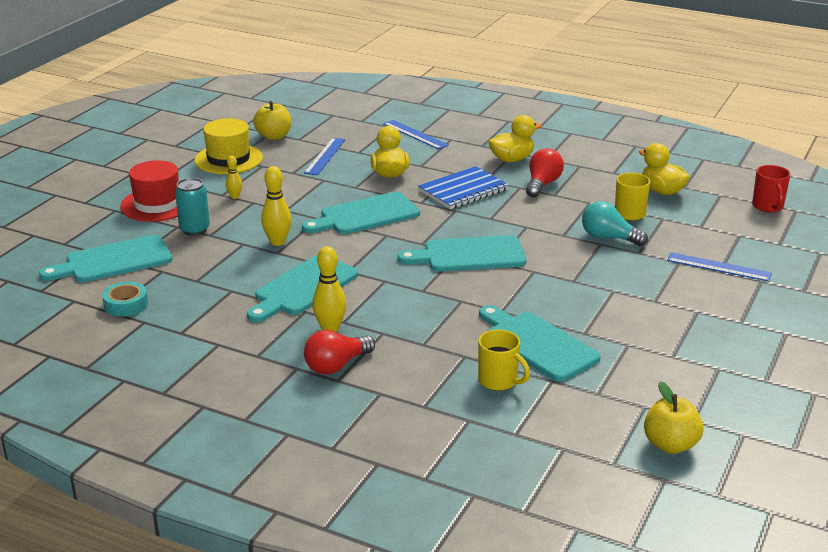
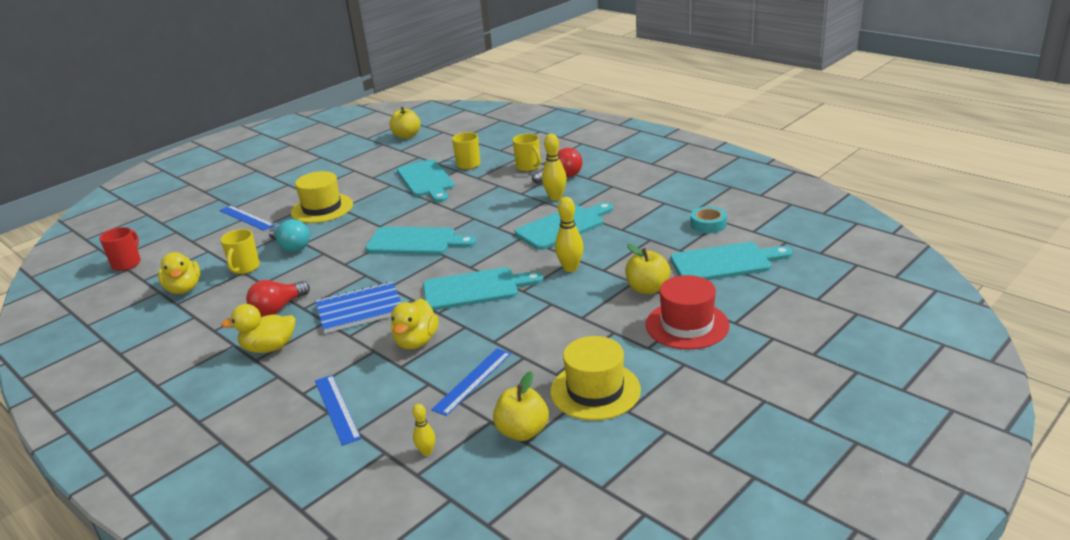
camera: 160 degrees left, 0 degrees up
(194, 229) = (647, 289): turquoise can -> yellow apple
(234, 197) = (599, 326): yellow bowling pin -> yellow bowling pin (426, 452)
(396, 383) = (529, 167): none -> yellow mug
(636, 287) = (322, 208): none -> yellow hat

